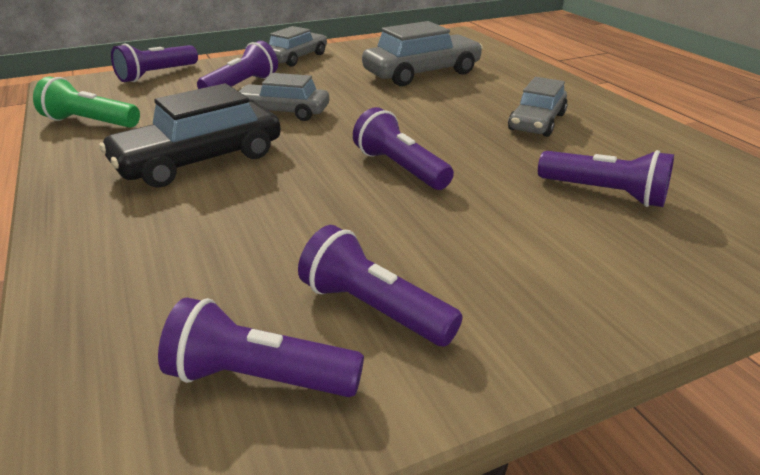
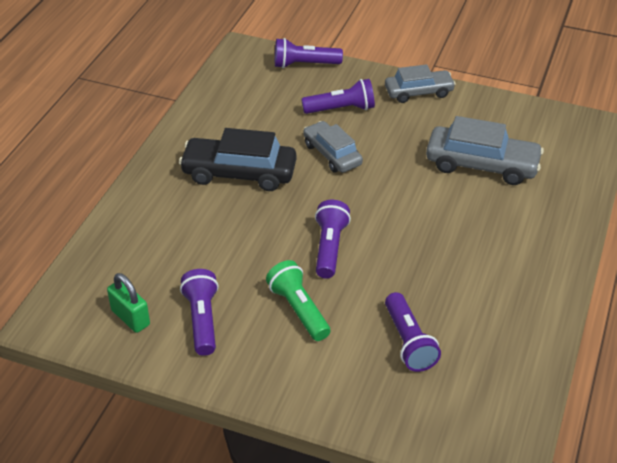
camera: 45 degrees right, 10 degrees up
(90, 122) = (220, 101): green flashlight -> green flashlight (298, 310)
(259, 377) = (130, 318): purple flashlight -> green padlock
(536, 122) = (474, 265): grey car -> none

